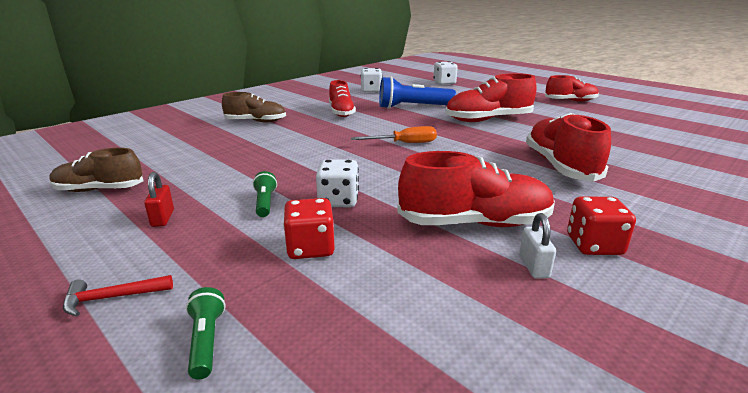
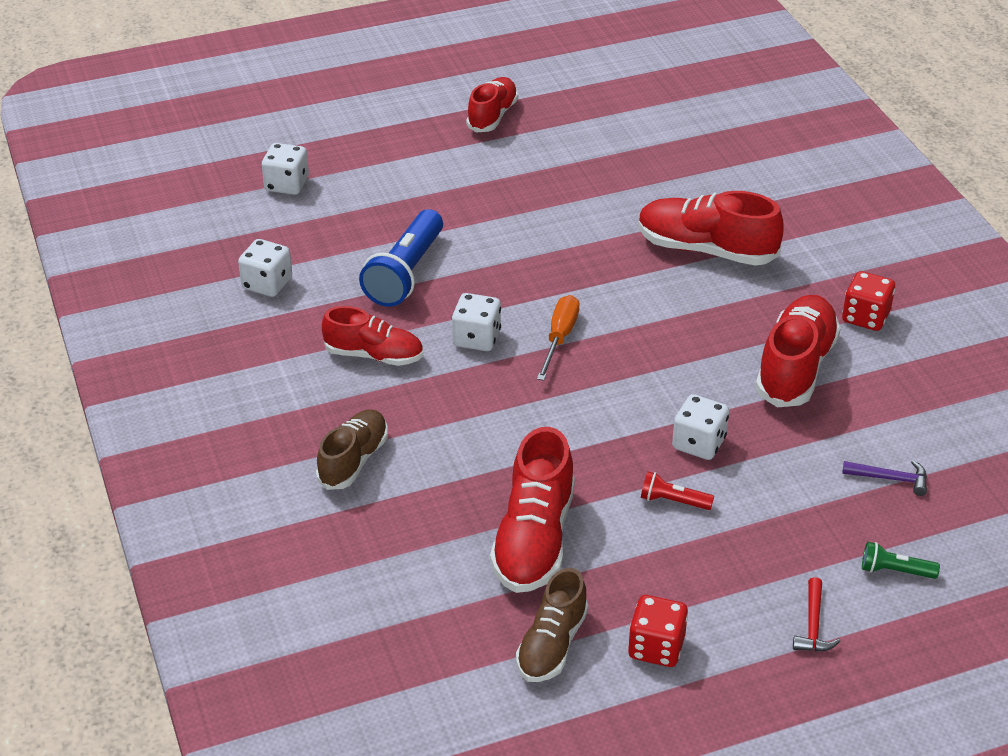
camera: 65 degrees left, 15 degrees up
(162, 218) = (669, 588): red padlock -> none
(265, 203) = (673, 501): green flashlight -> red flashlight
(310, 248) = (788, 487): red dice -> red dice (656, 647)
(363, 307) = (890, 479): none -> purple hammer
(379, 127) = (476, 338): none -> white dice
(488, 120) = (518, 228): red shoe -> red shoe (534, 539)
(533, 266) = (879, 366): white padlock -> none

